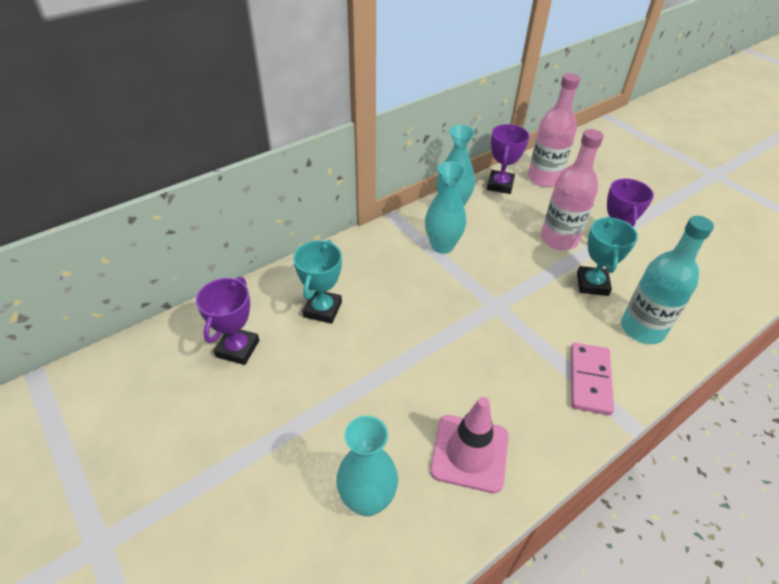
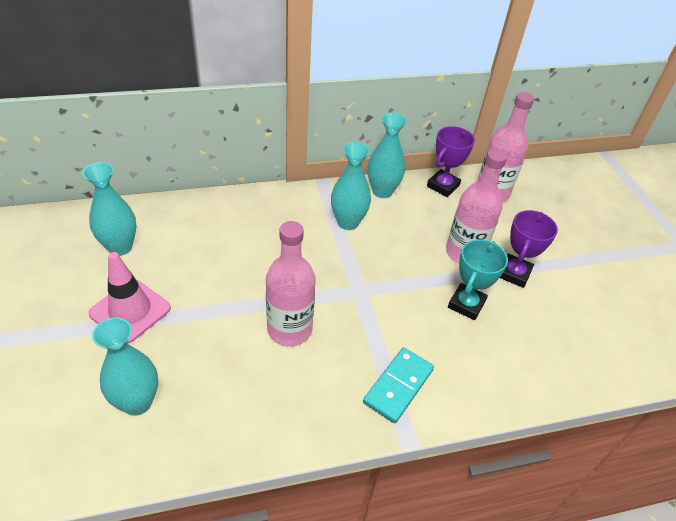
camera: 20 degrees right, 0 degrees up
(238, 349) = (120, 247): purple trophy -> turquoise vase
(323, 309) = (207, 240): turquoise trophy -> none
(461, 366) = (289, 329): none -> pink bottle
(469, 453) = (245, 402): pink traffic cone -> pink traffic cone (130, 311)
(590, 380) = (398, 386): pink domino -> turquoise domino
(642, 329) = (485, 362): turquoise bottle -> none

